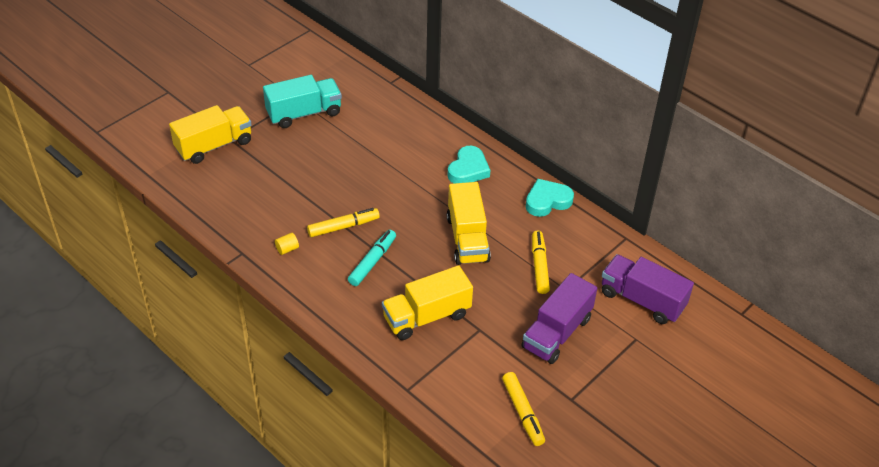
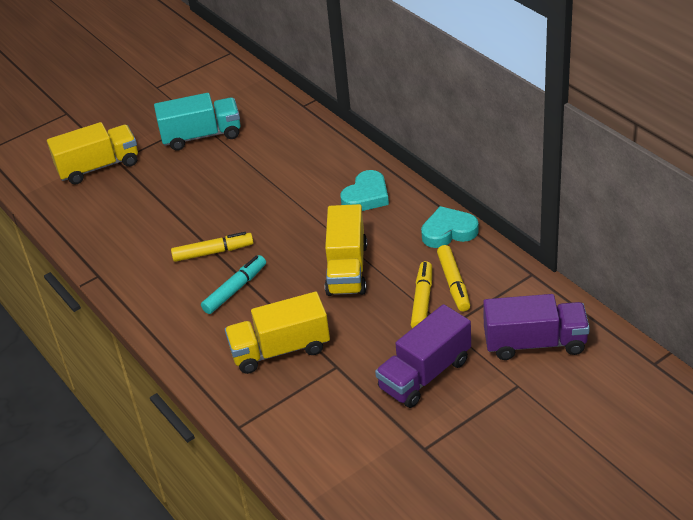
camera: 15 degrees right, 5 degrees down
(287, 249) = (146, 273): yellow cylinder -> none
(522, 412) = (363, 460): yellow marker -> yellow marker (453, 283)
(642, 300) = (535, 343): purple truck -> purple truck turned 135 degrees clockwise

